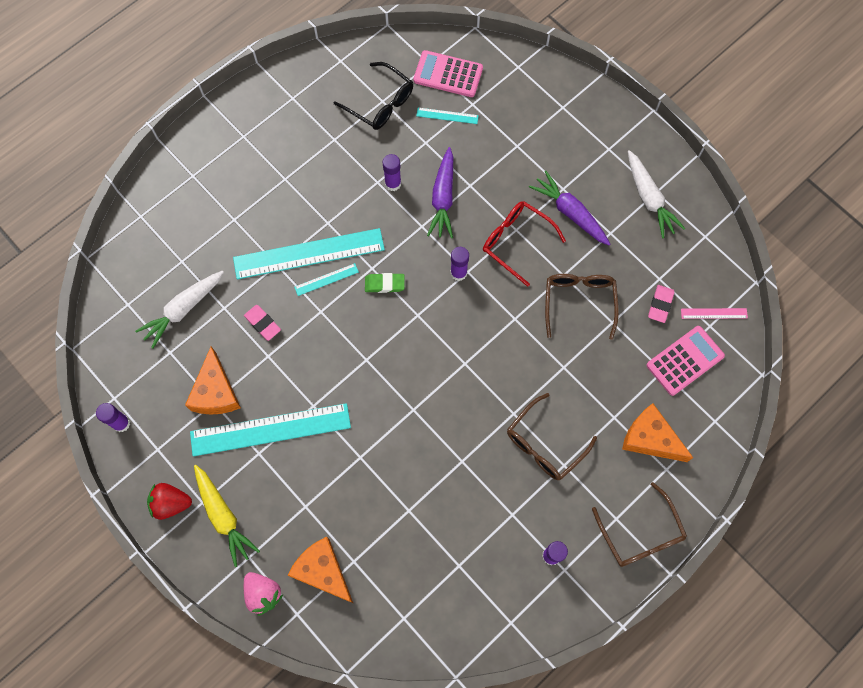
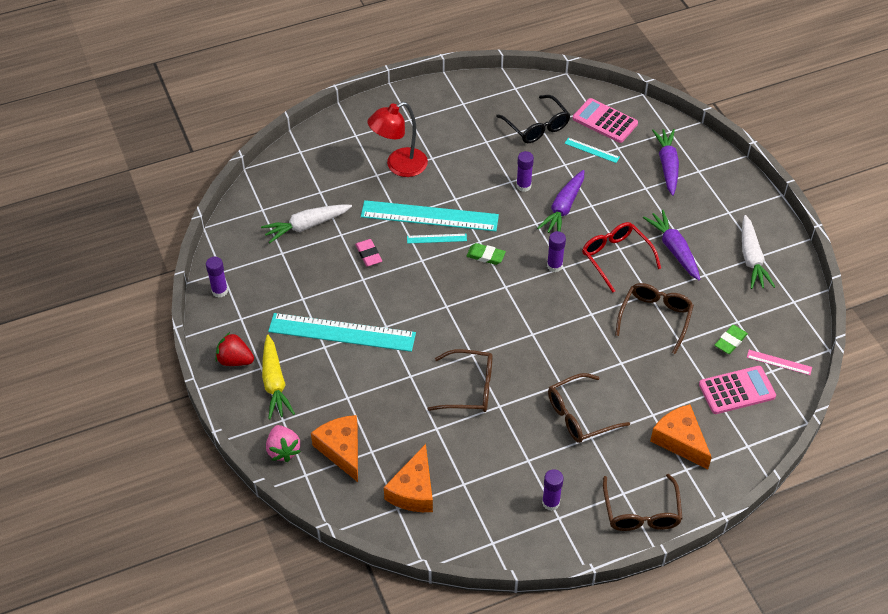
camera: 20 degrees right, 20 degrees down
(216, 392) = (307, 292): orange cheese -> orange cheese (413, 490)
(254, 201) = (399, 166): none -> red lamp
(425, 451) = (469, 388): none -> brown glasses
(530, 111) = (667, 166): none -> purple carrot
(660, 305) = (730, 341): pink eraser -> green eraser

